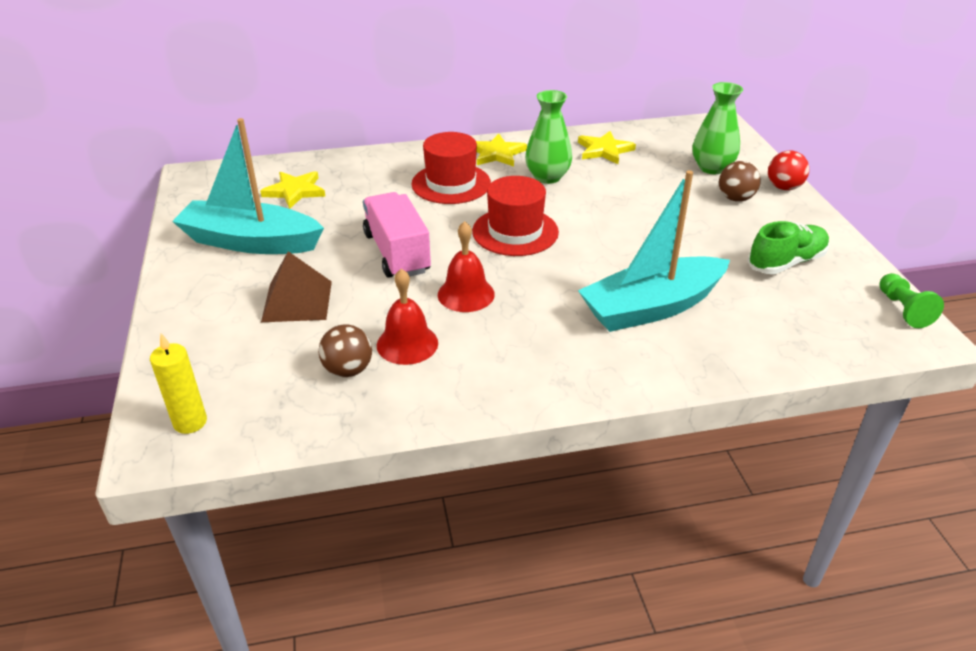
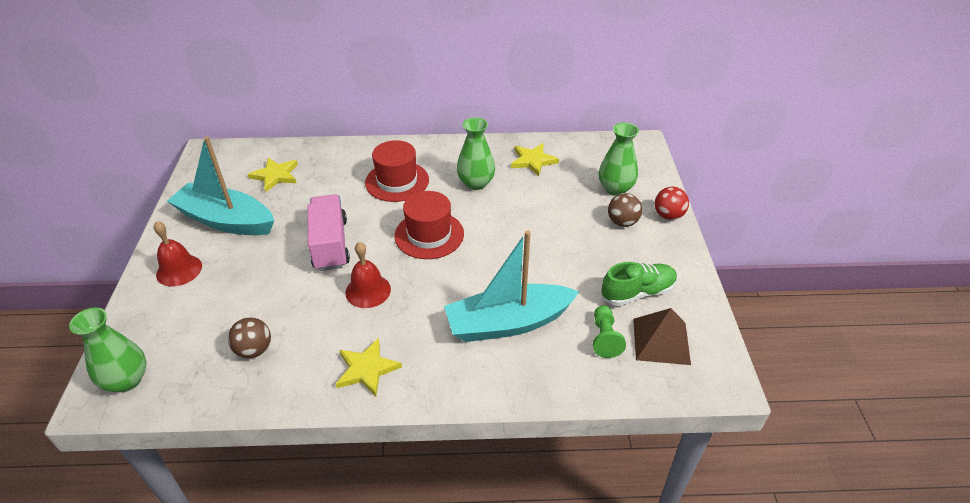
camera: 10 degrees right, 5 degrees up
(190, 422) = (127, 380): yellow candle -> green vase
(297, 301) = (240, 280): brown pyramid -> brown pyramid (661, 341)
(407, 344) = (306, 332): red bell -> red bell (179, 270)
(497, 154) = (444, 155): yellow star -> yellow star (367, 369)
(903, 309) = (717, 353): green pawn -> green pawn (604, 338)

